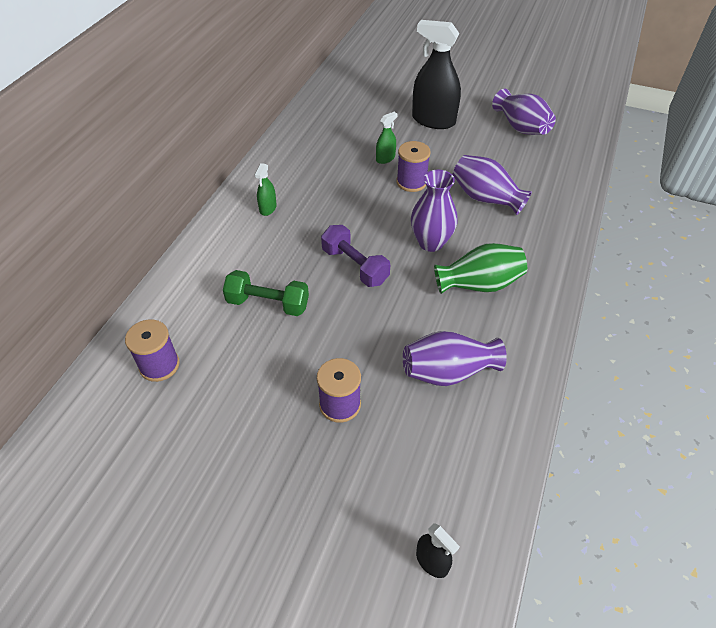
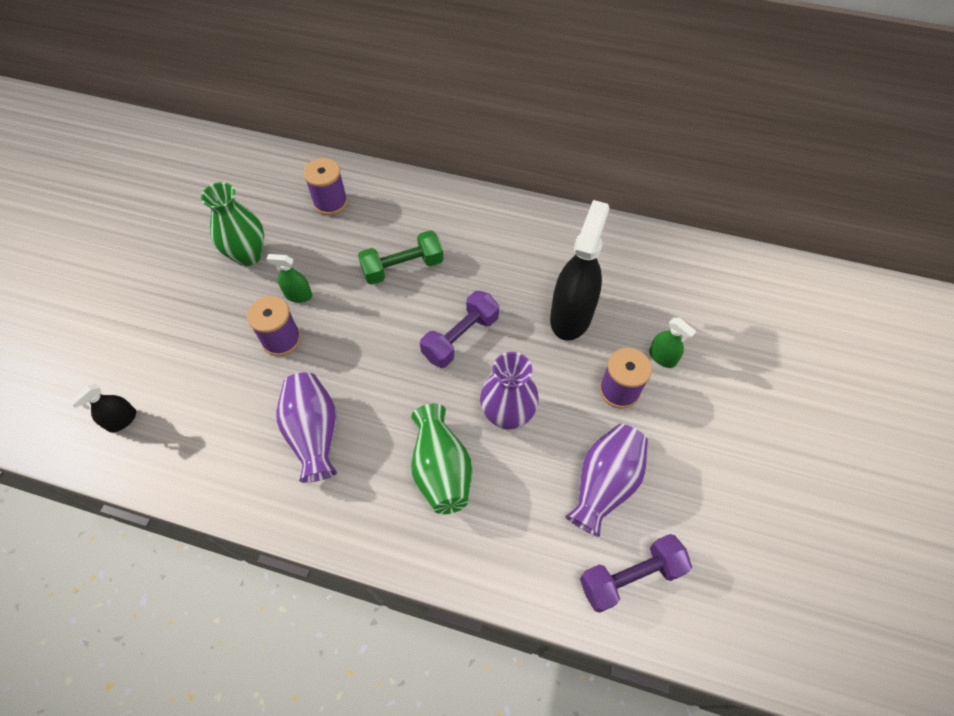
camera: 85 degrees right, 10 degrees up
(216, 445) = (248, 255): none -> green vase
(268, 208) = (542, 247): green spray bottle -> green spray bottle (298, 295)
(268, 303) = (403, 267): green dumbbell -> green dumbbell turned 60 degrees clockwise
(433, 120) = (771, 416): black spray bottle -> black spray bottle (571, 316)
(521, 127) = (795, 548): purple vase -> none
(548, 195) = (630, 577): none -> purple dumbbell

